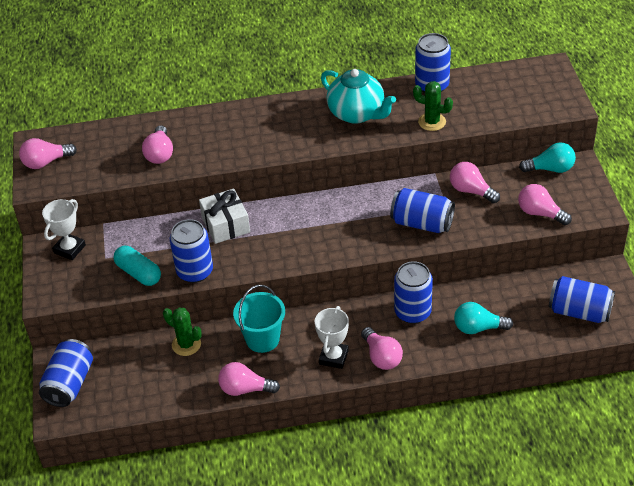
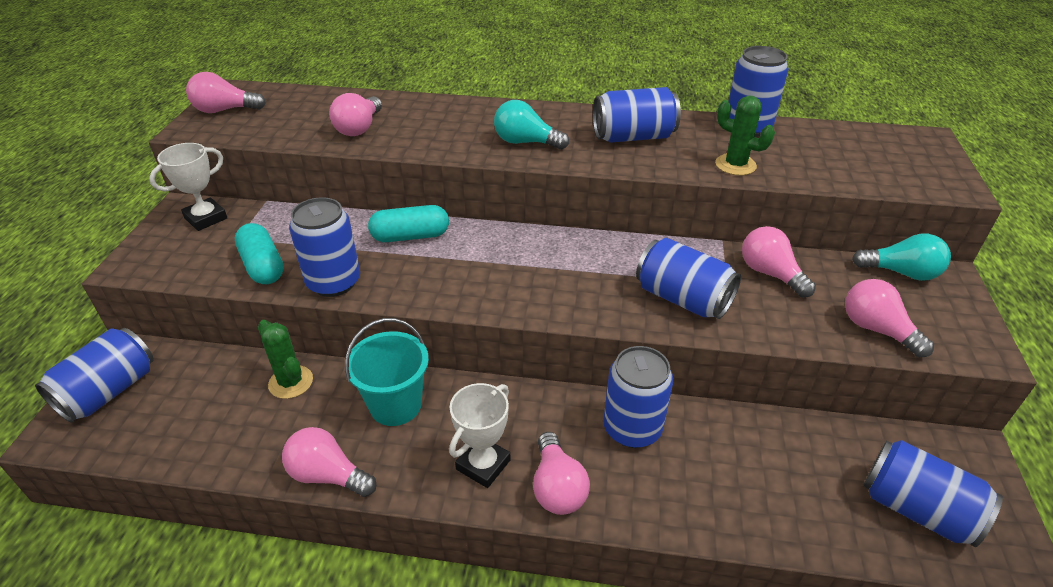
camera: 15 degrees right, 5 degrees down
(225, 225) = (410, 236): white gift -> turquoise capsule
(357, 114) = (633, 137): turquoise teapot -> blue can
(478, 328) = (731, 485): turquoise light bulb -> turquoise light bulb (526, 142)

